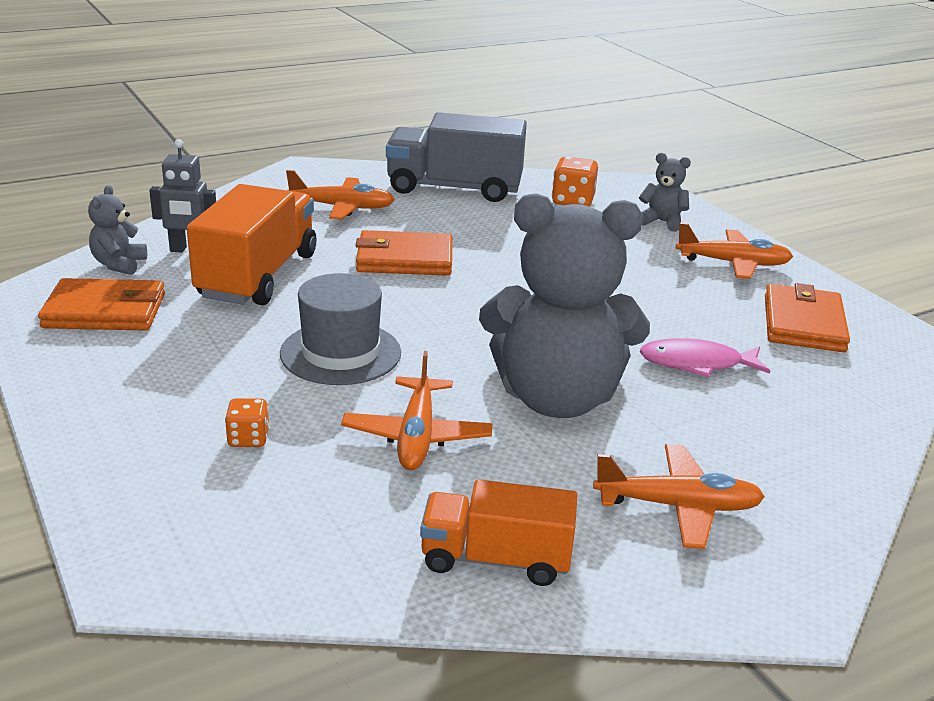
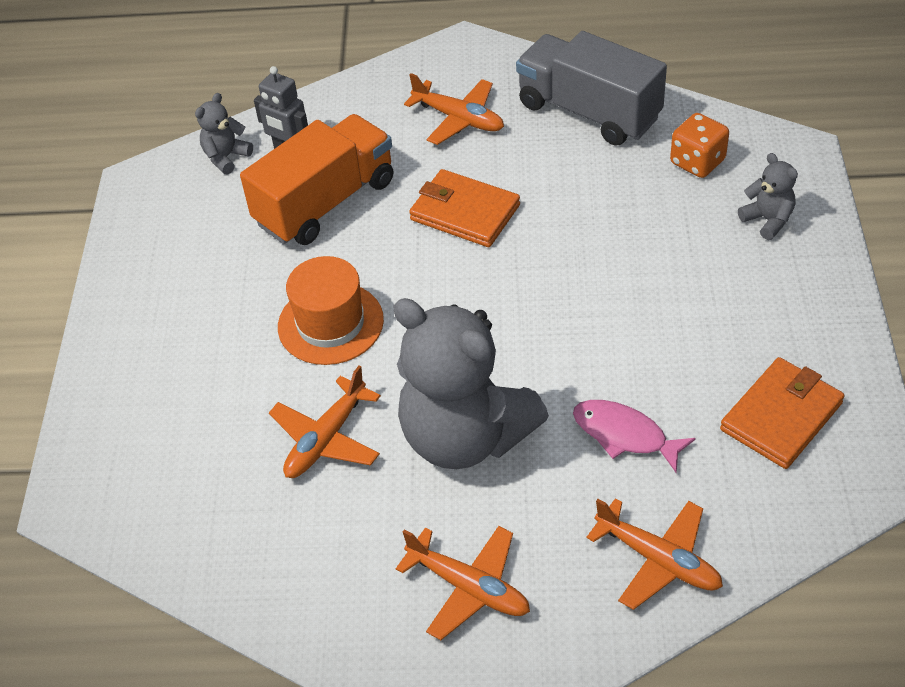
camera: 35 degrees right, 20 degrees up
(105, 311) = (185, 217): orange wallet -> none
(248, 439) = (206, 399): orange dice -> none
(340, 353) = (330, 323): grey hat -> orange hat
(496, 559) = (297, 582): orange truck -> none
(733, 263) = (788, 307): orange plane -> orange plane (658, 560)

